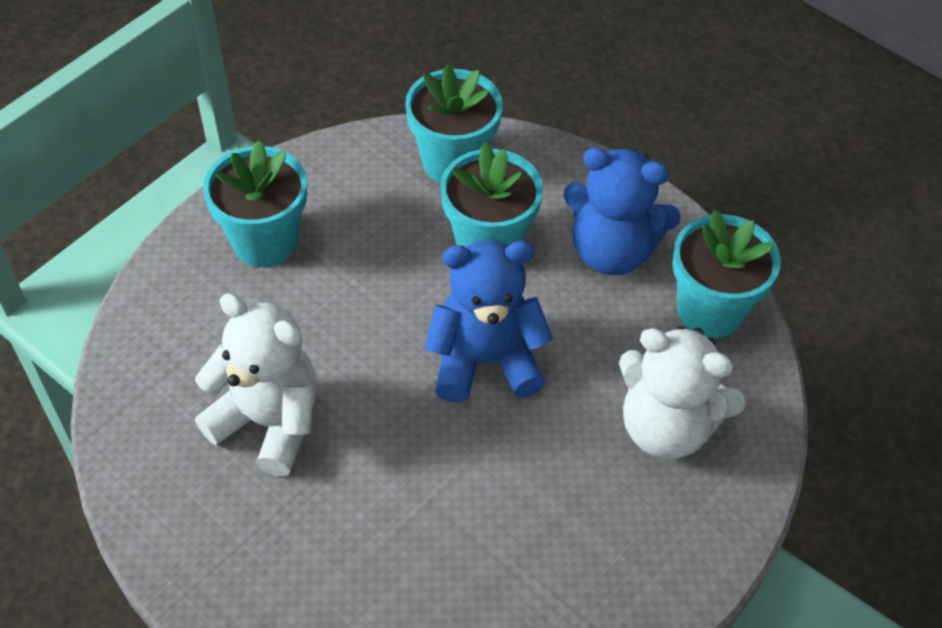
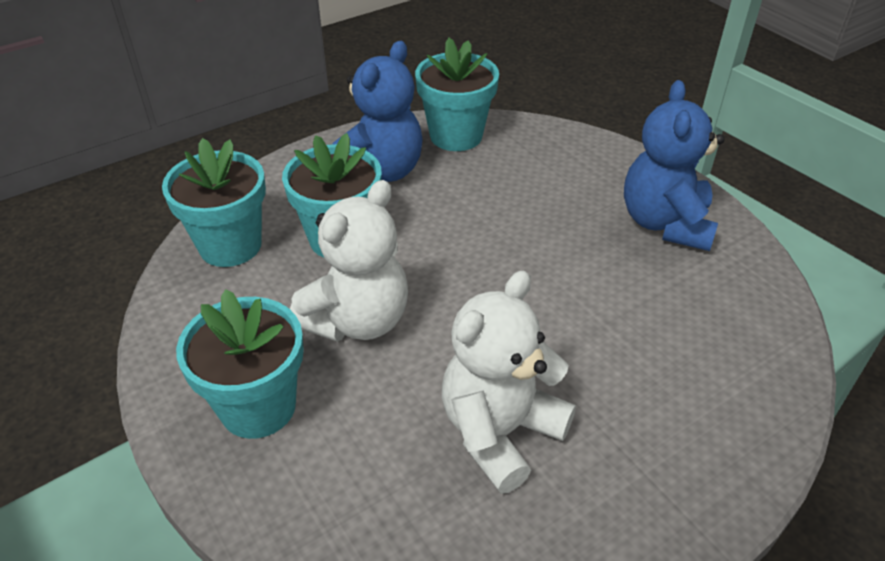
camera: 75 degrees left, 10 degrees down
(485, 361) = (468, 262): blue teddy bear -> blue teddy bear (665, 223)
(666, 427) = (556, 177): white teddy bear -> white teddy bear (357, 320)

